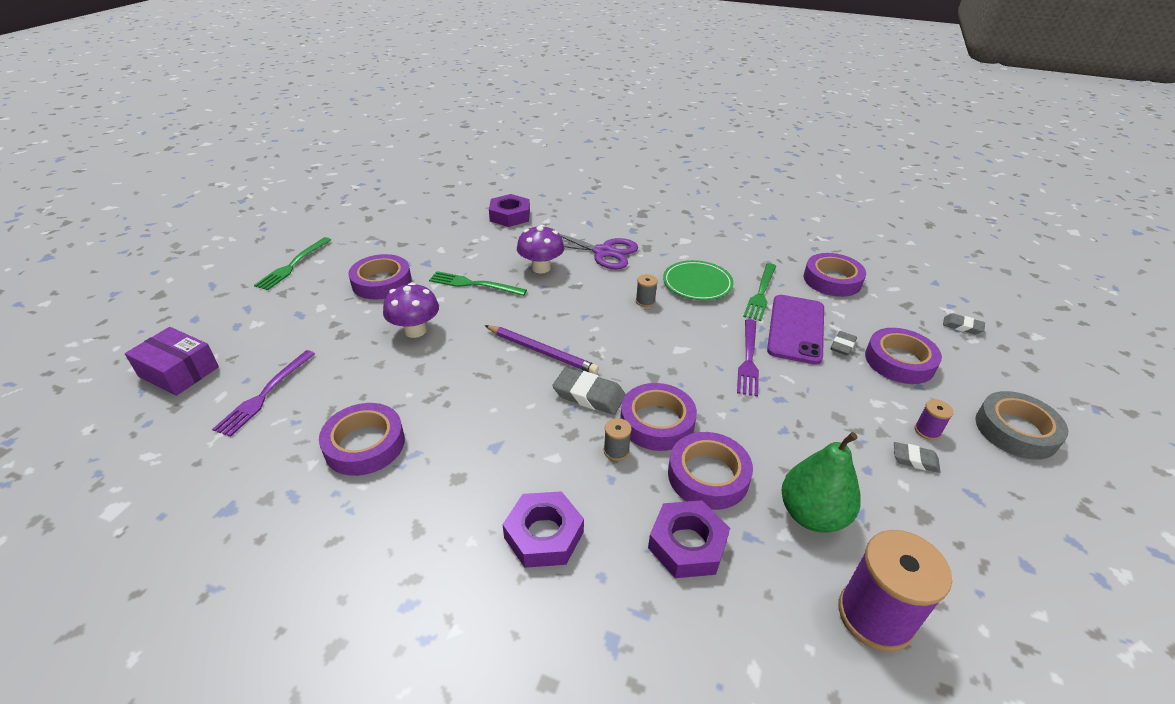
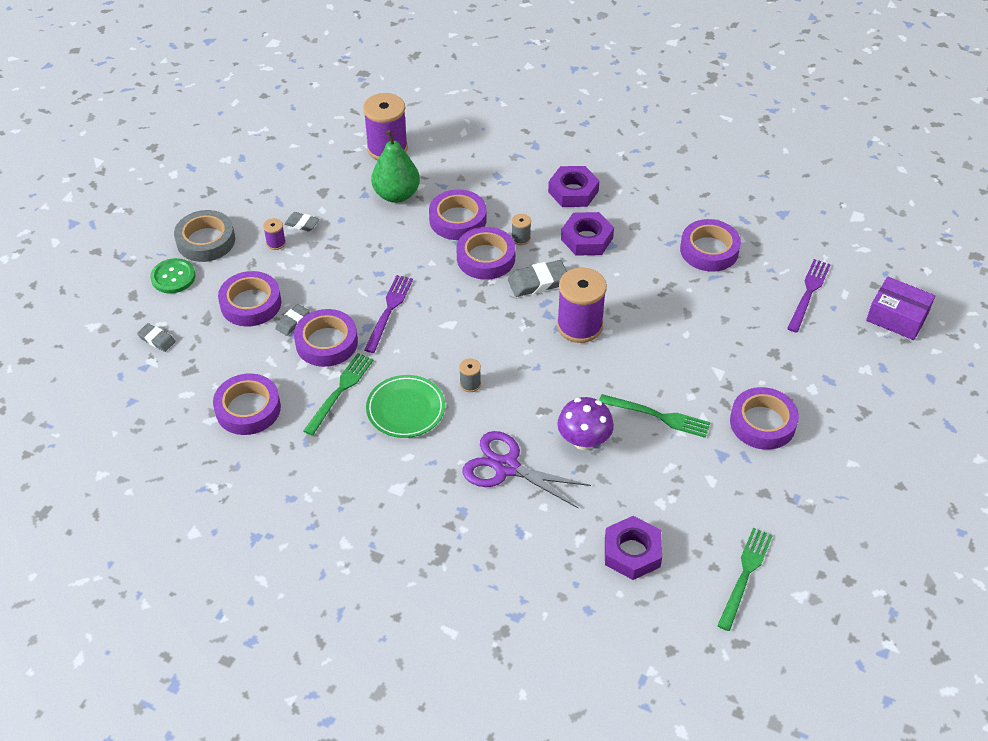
camera: 175 degrees left, 10 degrees up
(293, 265) = (879, 456): green fork -> green fork (745, 575)
(415, 330) = (704, 354): purple mushroom -> none
(541, 351) = (579, 326): purple pencil -> purple spool
(589, 395) = (538, 282): grey eraser -> grey eraser turned 45 degrees counterclockwise
(687, 544) = (483, 183): purple nut -> purple nut (587, 239)
(796, 329) = (326, 342): purple phone -> purple tape
(1009, 385) = (173, 277): none -> green button

